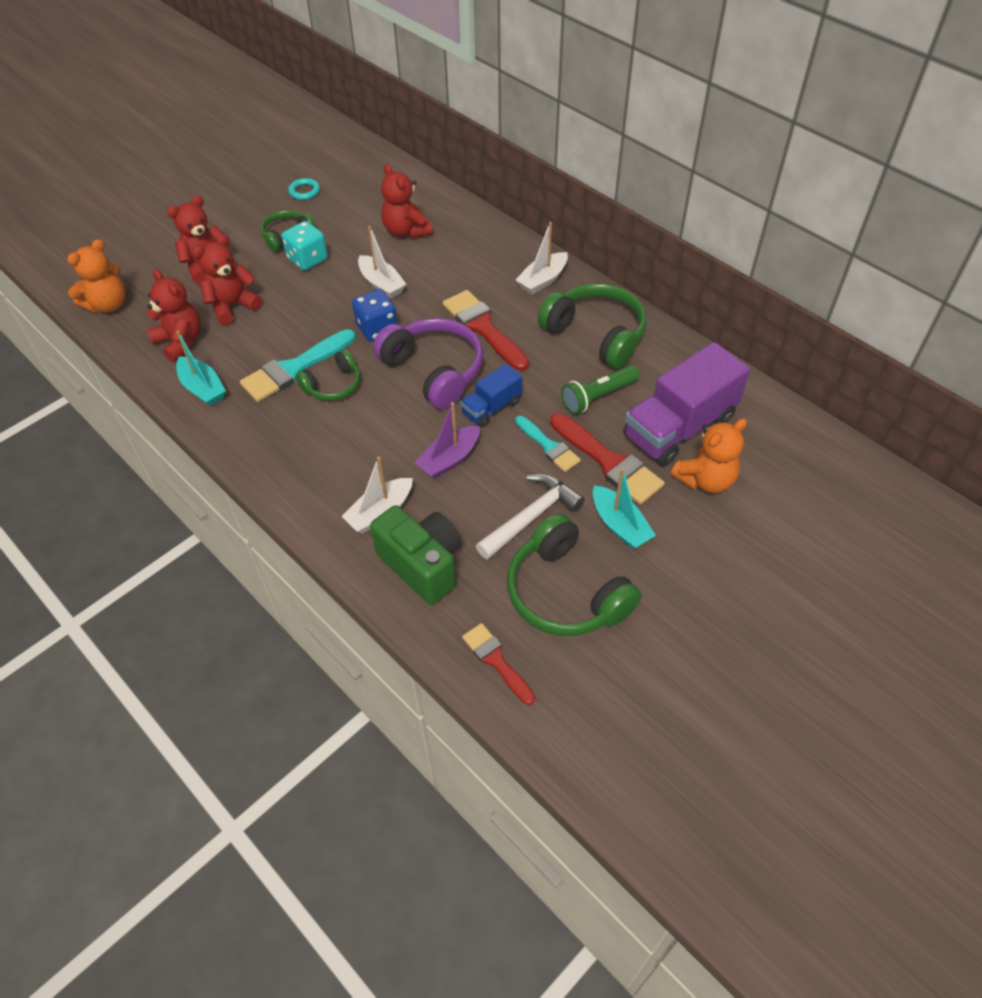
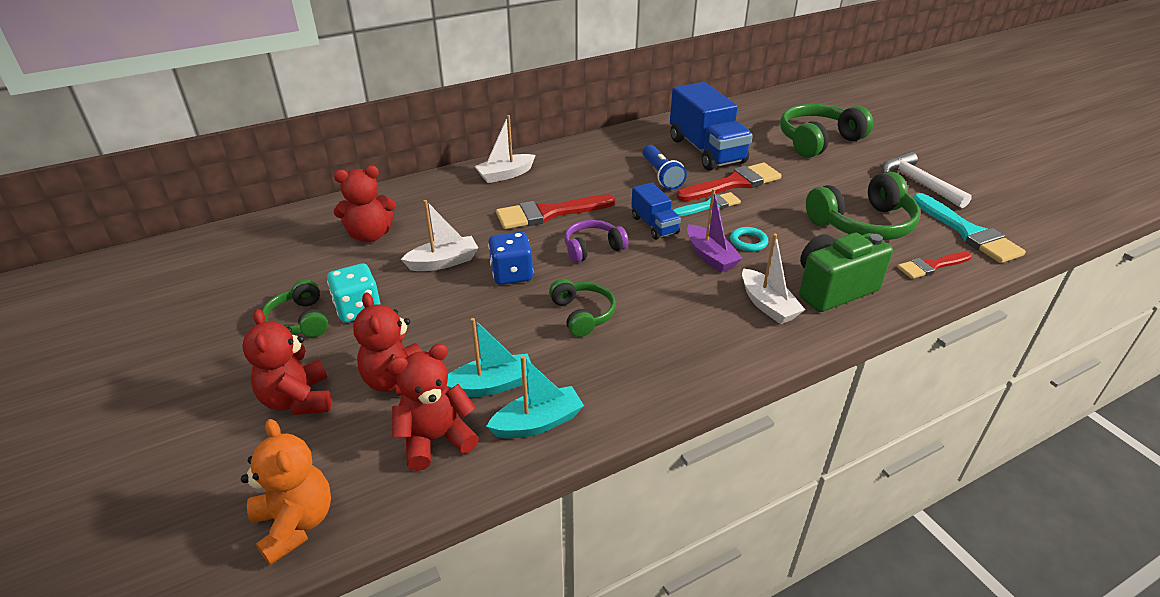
camera: 75 degrees left, 15 degrees down
(294, 368) = (542, 340): turquoise brush -> turquoise brush (968, 232)
(304, 191) = (224, 297): turquoise ring -> turquoise ring (748, 242)
(434, 371) = (592, 248): purple headphones -> purple headphones, size x0.57
(531, 517) = (785, 226): white hammer -> white hammer (919, 183)
(542, 280) = (505, 175): white boat -> white boat turned 90 degrees clockwise
(596, 334) = (589, 163): green headphones -> green headphones (818, 141)
(598, 397) = (661, 175): green flashlight -> blue flashlight
(620, 525) = (798, 191): turquoise boat -> turquoise boat (491, 385)
(679, 427) = (706, 151): purple truck -> blue truck
(705, 480) = (760, 151): orange teddy bear -> none

